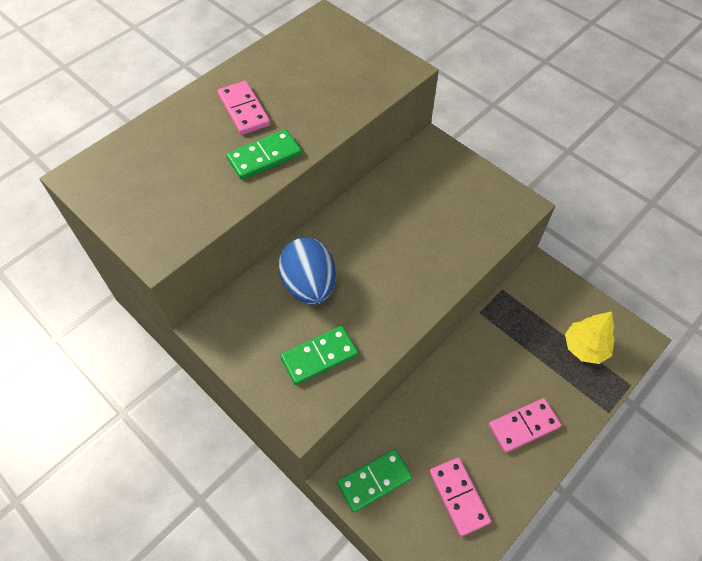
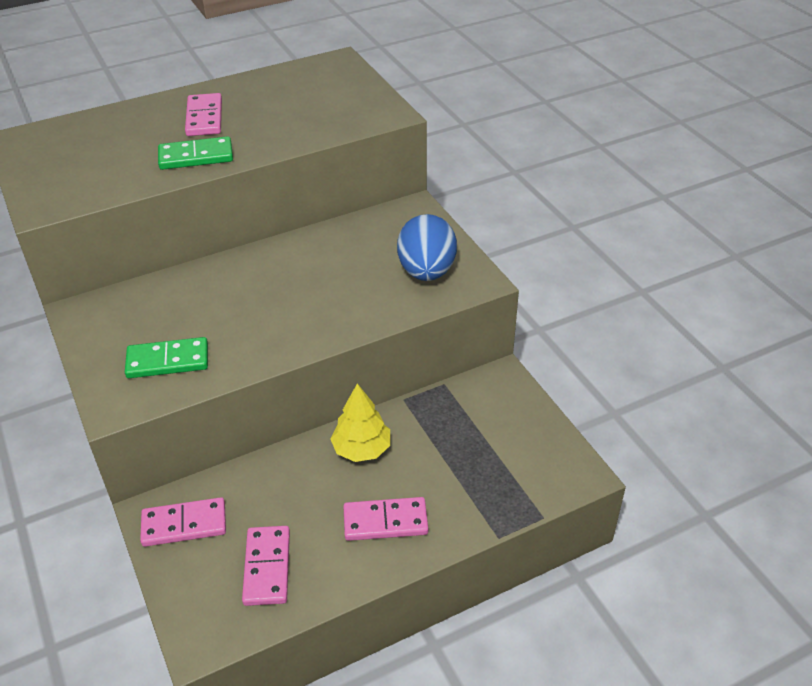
camera: 20 degrees right, 15 degrees down
(309, 285) = (200, 299): blue egg -> blue egg (426, 272)
(374, 481) = (184, 524): green domino -> pink domino
(585, 347) = (509, 465): yellow tree -> yellow tree (361, 449)

